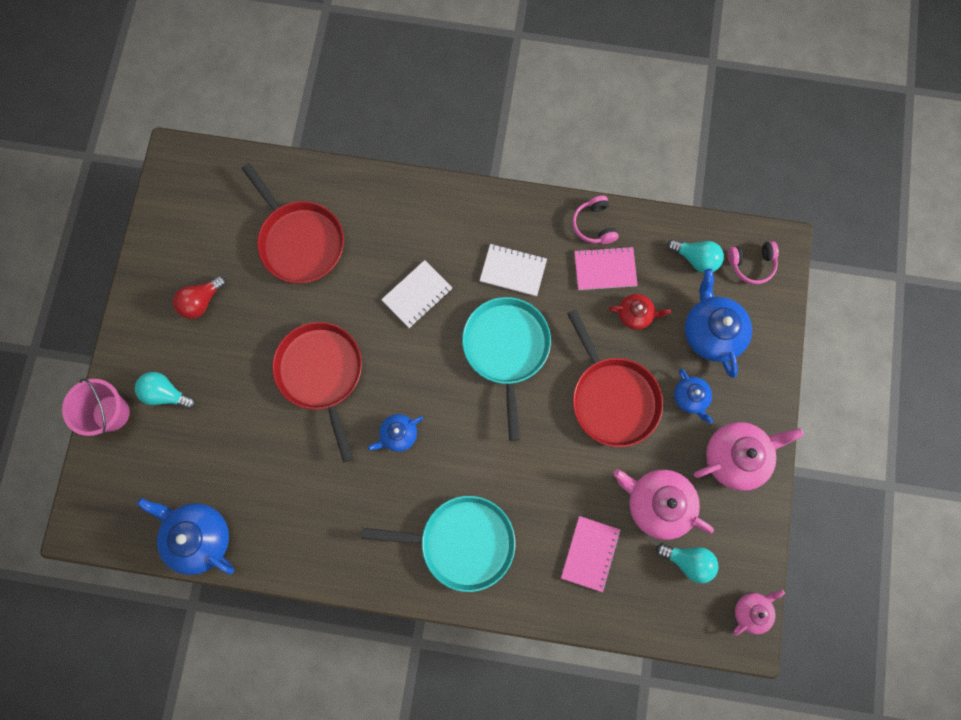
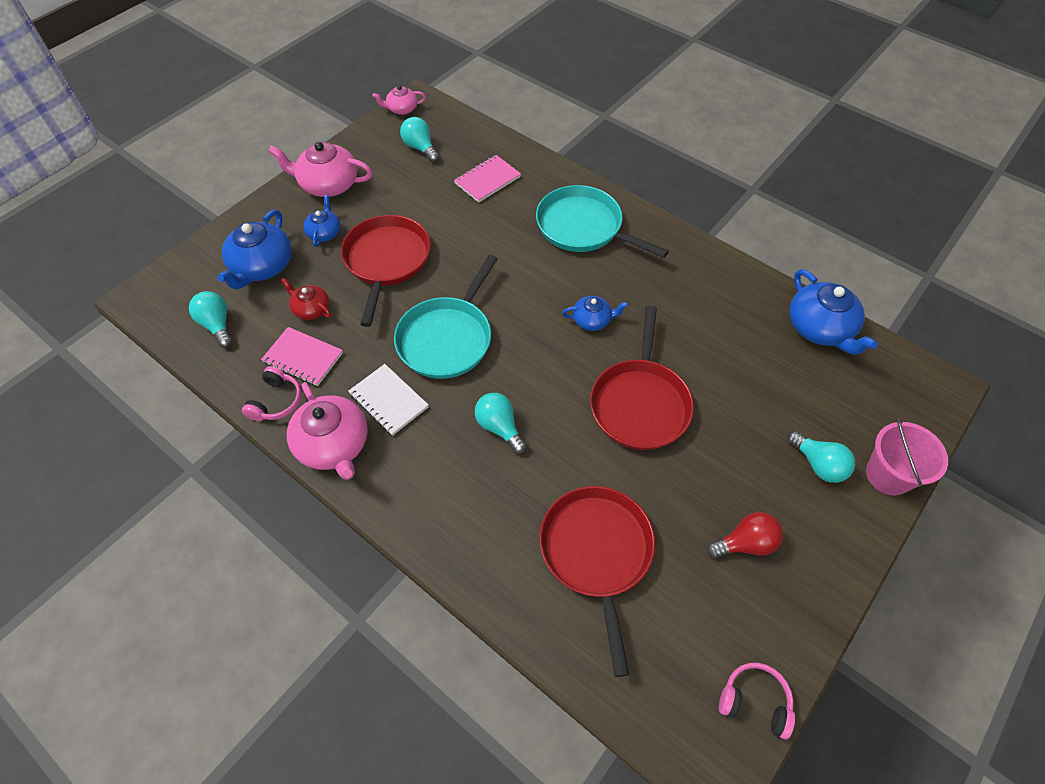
camera: 150 degrees left, 20 degrees down
(417, 295) = (499, 427): white notebook -> turquoise light bulb
(657, 504) = (412, 185): pink teapot -> pink teapot (333, 445)
(751, 264) = (177, 297): pink headphones -> pink headphones (754, 701)

